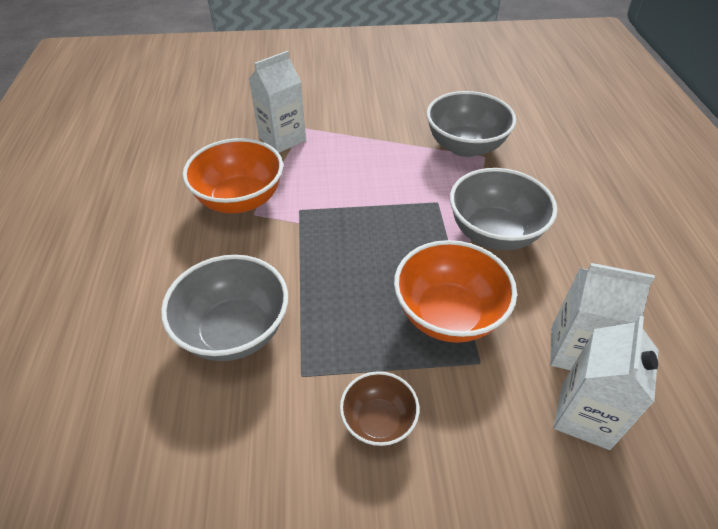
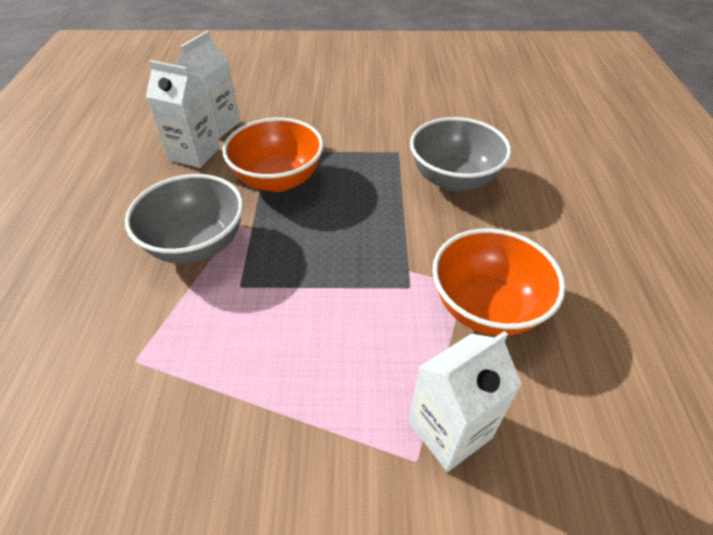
camera: 175 degrees left, 0 degrees up
(378, 421) = (347, 130): brown bowl -> none
(465, 146) = (151, 385): grey bowl -> none

